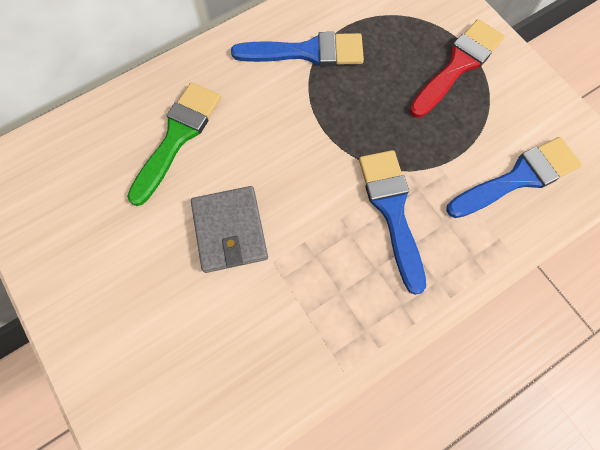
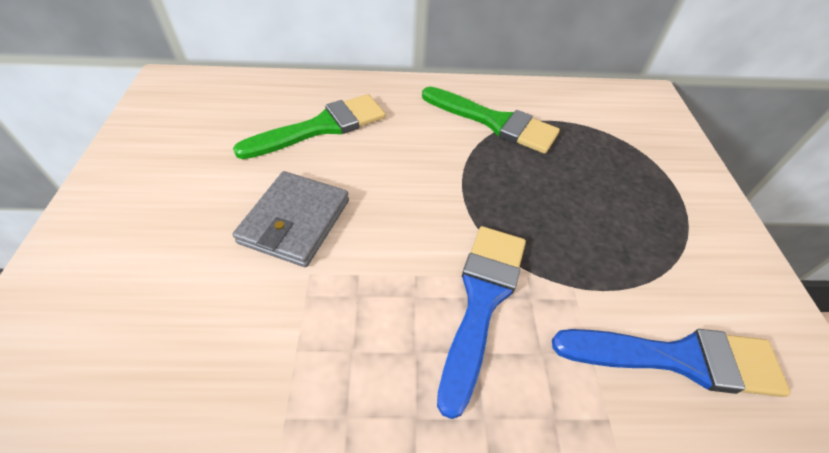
camera: 30 degrees right, 20 degrees down
(307, 52) = (494, 122): blue brush -> green brush
(458, 65) = (657, 204): red brush -> none

